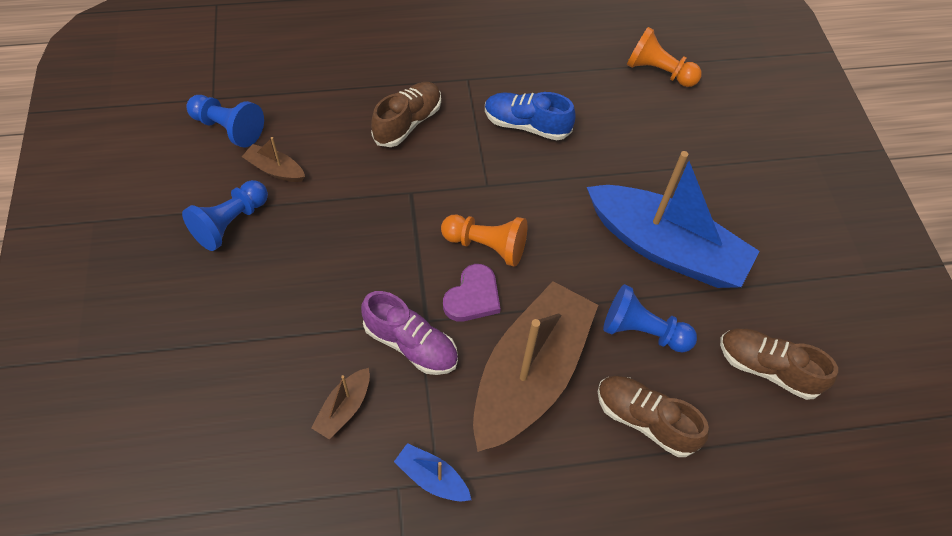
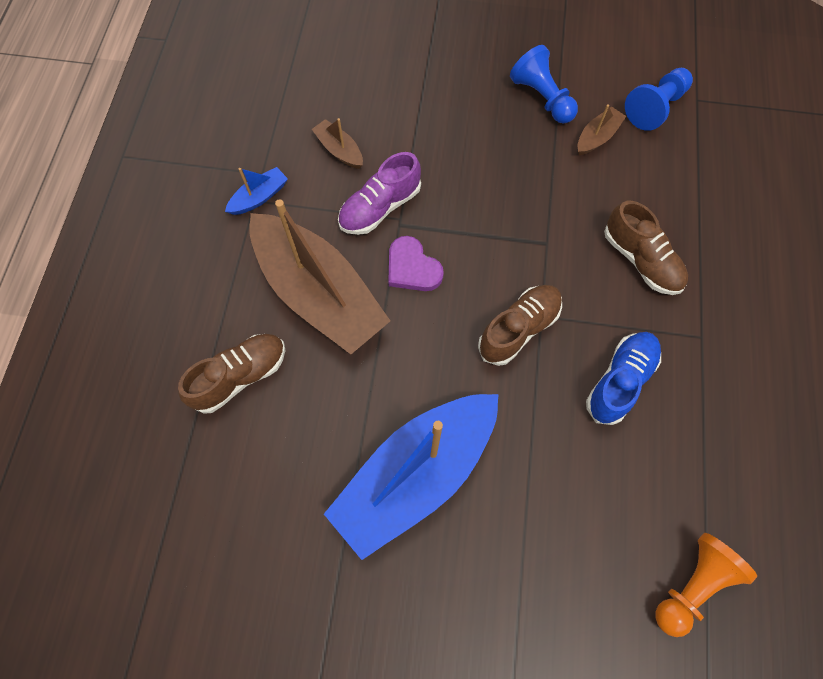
camera: 110 degrees right, 10 degrees up
(486, 246) = (465, 295): orange pawn -> none
(642, 331) = (327, 410): blue pawn -> none
(767, 368) = (244, 521): brown shoe -> brown shoe (519, 329)

